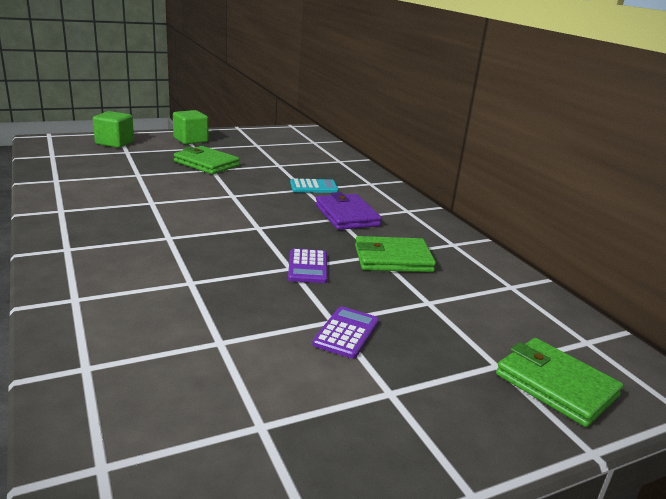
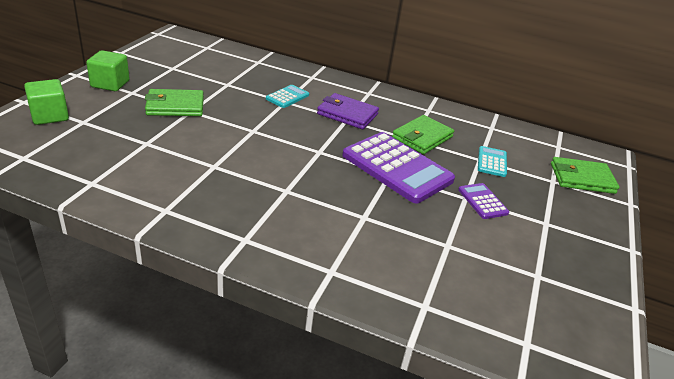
camera: 45 degrees left, 10 degrees up
(308, 267) = (397, 168): purple calculator -> purple calculator, size x2.15
(440, 310) = (492, 162): none -> turquoise calculator

